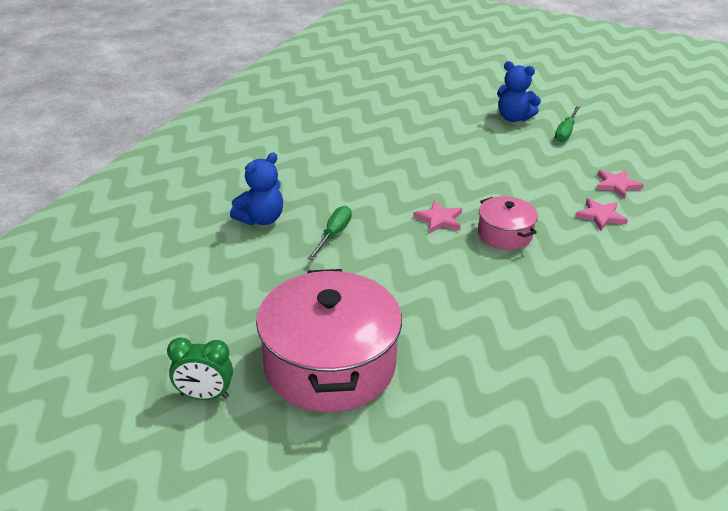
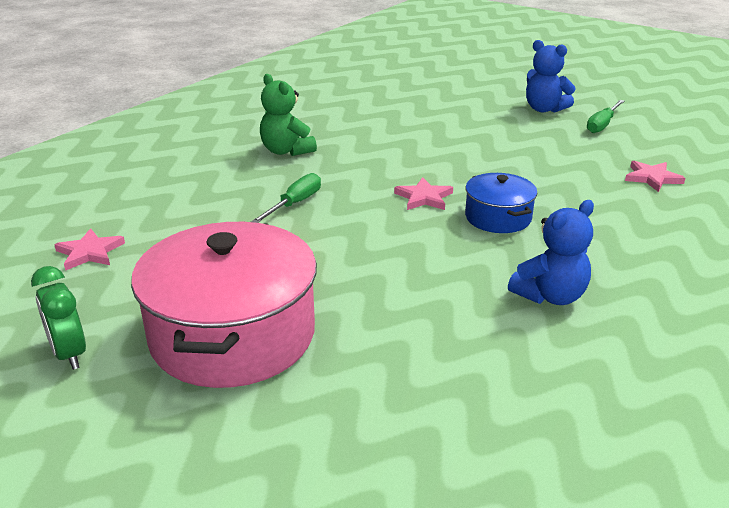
camera: 10 degrees right, 5 degrees down
(204, 396) = (69, 354): green clock -> green clock turned 45 degrees clockwise
(261, 219) = (220, 184): blue teddy bear -> blue teddy bear (550, 296)
(306, 179) = (286, 151): none -> green teddy bear
(504, 234) = (498, 217): pink pot -> blue pot
(600, 216) = (623, 207): pink star -> pink star (90, 252)

